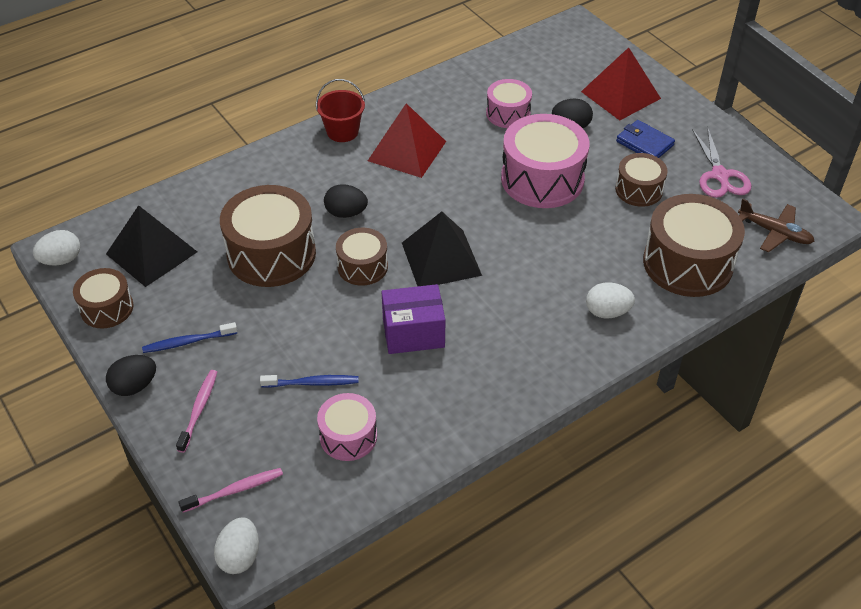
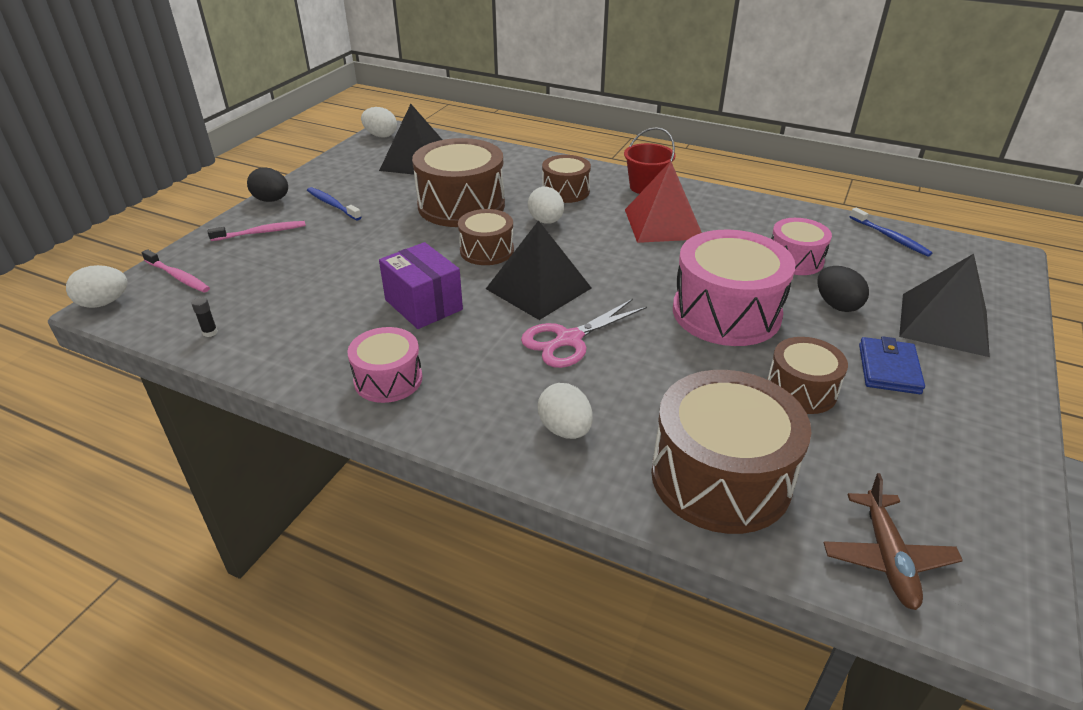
camera: 60 degrees right, 10 degrees down
(107, 308) = (345, 165): brown drum -> brown drum (565, 191)
(312, 383) = (322, 273): blue toothbrush -> blue toothbrush (890, 237)
(346, 213) = (546, 221): black egg -> white egg
(348, 436) = (266, 312): pink drum -> pink drum (388, 379)
(352, 482) = (210, 332): none -> black glue stick
(620, 95) = (944, 323): red pyramid -> black pyramid
(720, 175) = (925, 457): pink scissors -> pink scissors (569, 339)

